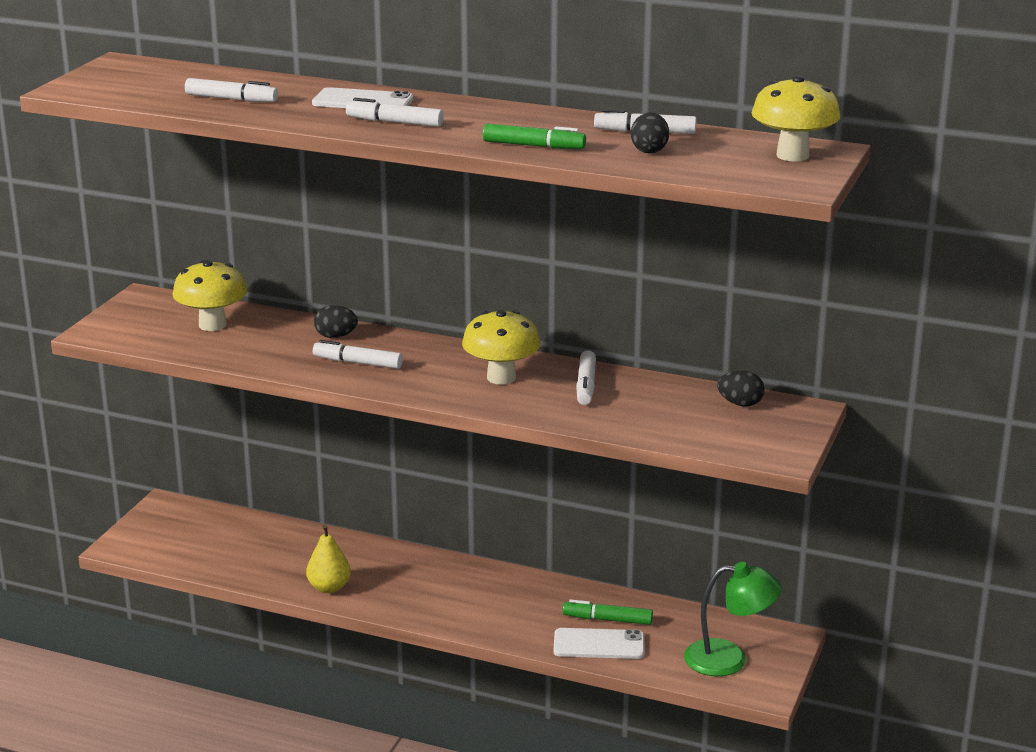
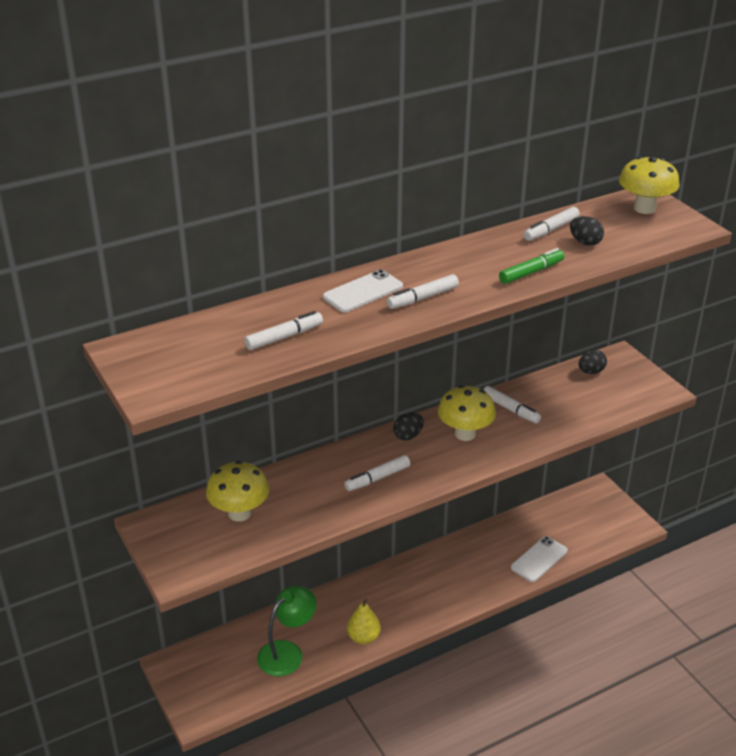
camera: 50 degrees left, 10 degrees up
(336, 336) = (327, 469): black egg -> black egg (408, 436)
(608, 620) = (518, 542): green marker -> none
(729, 659) = (598, 520): green lamp -> green lamp (287, 652)

